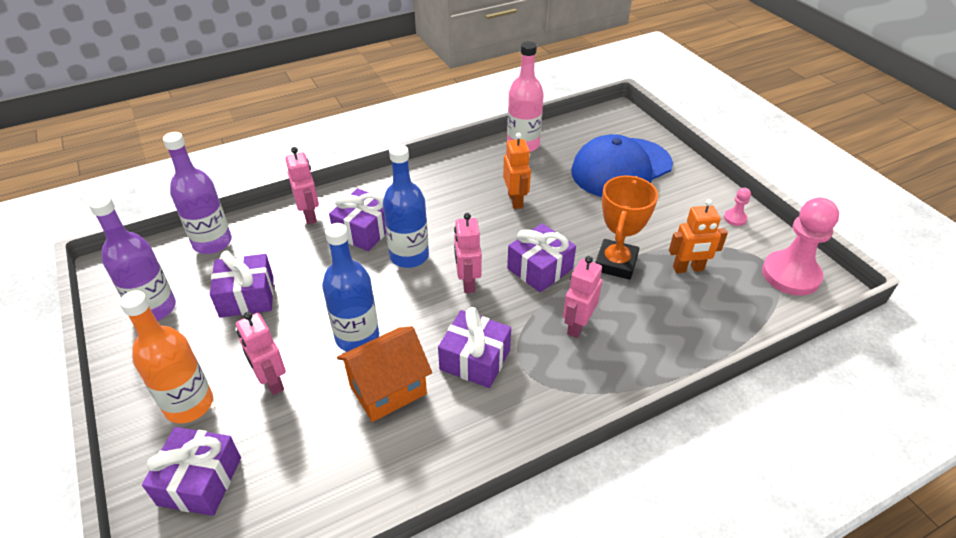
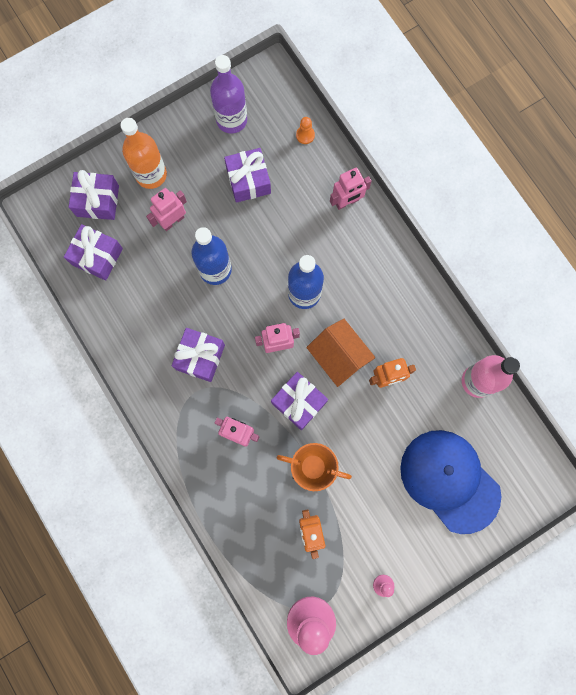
camera: 85 degrees right, 35 degrees up
(212, 242) = (305, 135): purple bottle -> orange pawn
(364, 231) = (331, 251): purple gift -> purple gift (97, 256)
(388, 389) = (170, 300): orange house -> orange house (338, 357)

